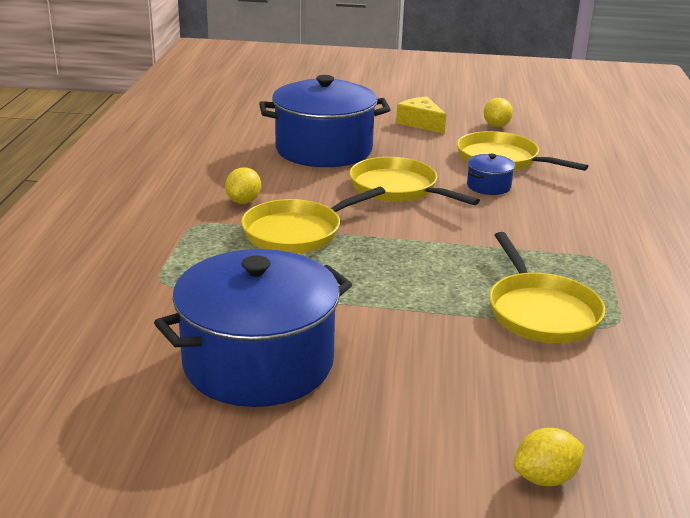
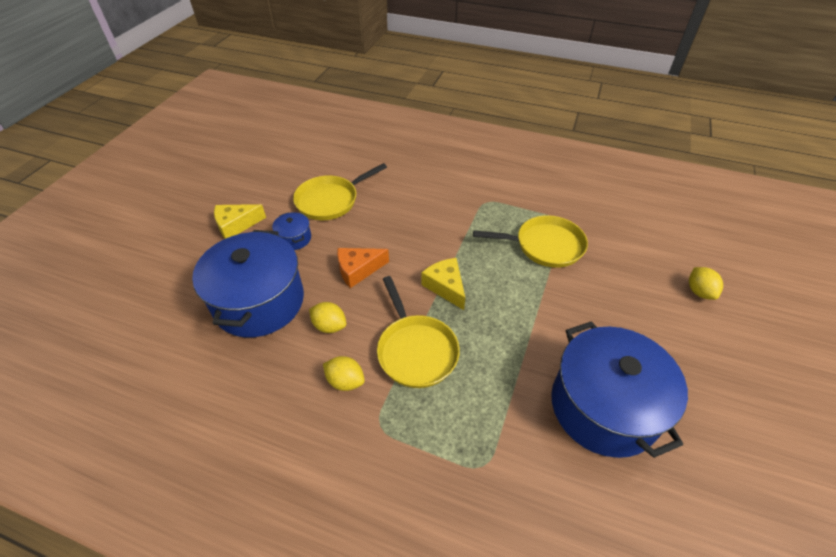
camera: 75 degrees left, 20 degrees up
(398, 189) = (358, 270): yellow pan -> orange cheese
(405, 241) = (445, 287): none -> yellow cheese
(488, 186) = (372, 220): blue pot -> blue pot (294, 238)
(496, 125) = (266, 185): yellow lemon -> yellow lemon (329, 326)

